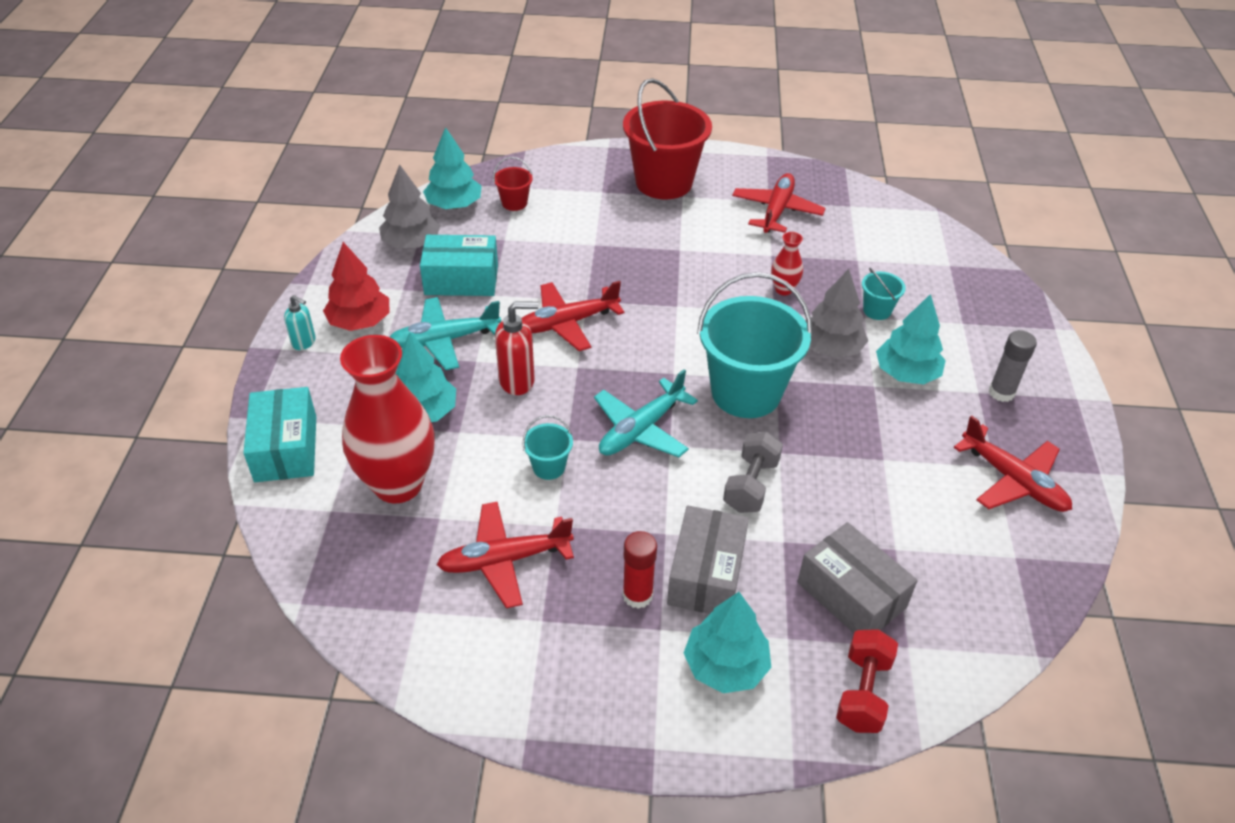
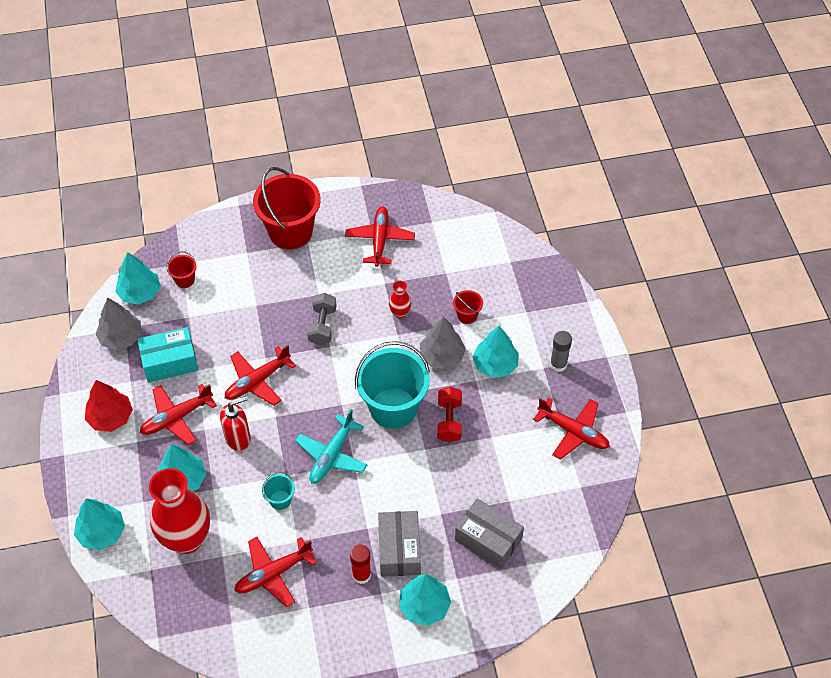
camera: 15 degrees left, 10 degrees up
(286, 448) = (102, 532): turquoise box -> turquoise tree
(304, 342) = (78, 445): turquoise soap dispenser -> none
(444, 340) = (176, 418): turquoise plane -> red plane
(751, 485) = (412, 479): grey dumbbell -> grey dumbbell (322, 326)
(862, 692) = (505, 600): red dumbbell -> red dumbbell (449, 421)
(877, 310) = (467, 315): turquoise bucket -> red bucket

